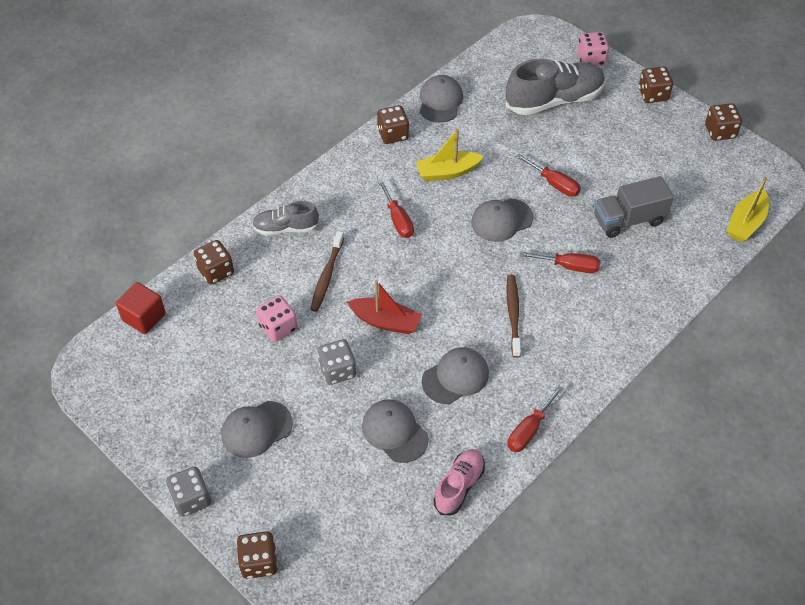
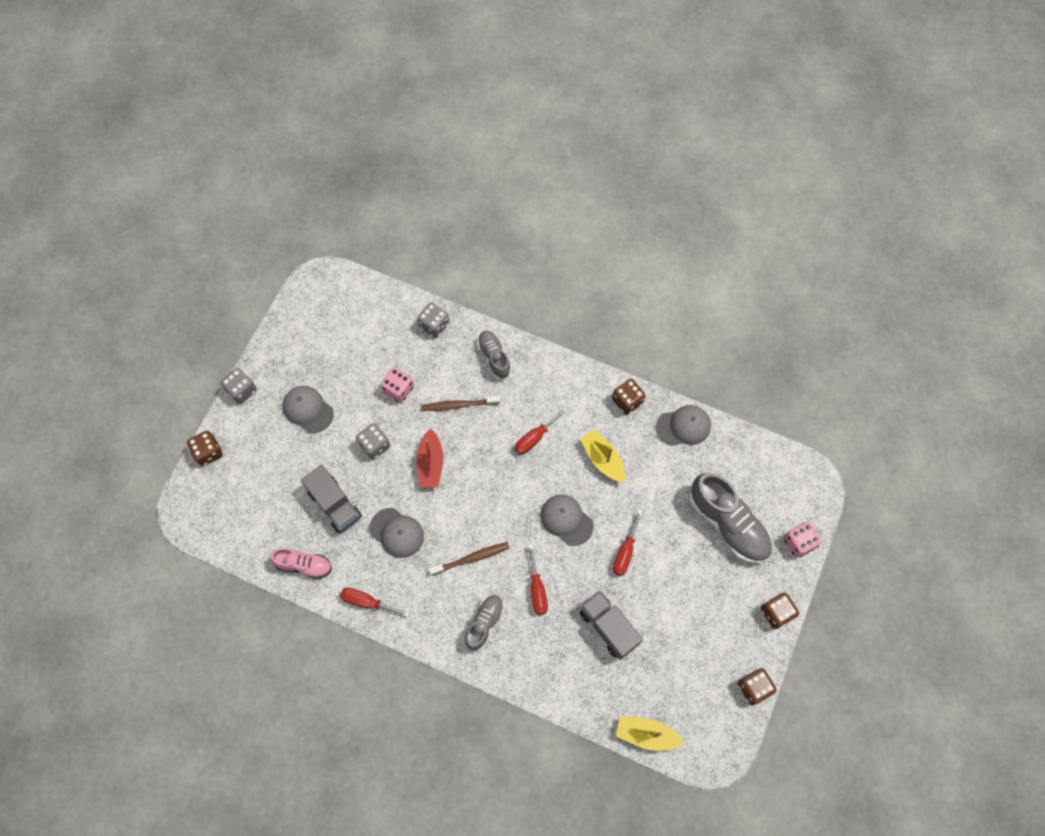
camera: 70 degrees right, 15 degrees up
(144, 317) = (376, 295): red cube -> none
(216, 271) = (434, 325): brown dice -> grey dice
(394, 432) = (335, 505): grey cap -> grey truck
(591, 323) = (484, 623): none -> grey shoe

